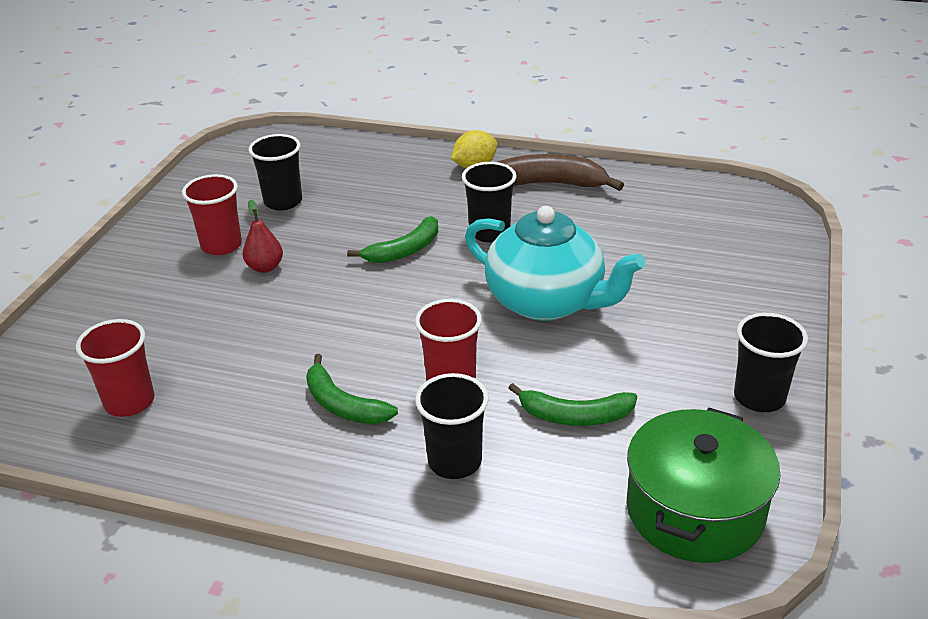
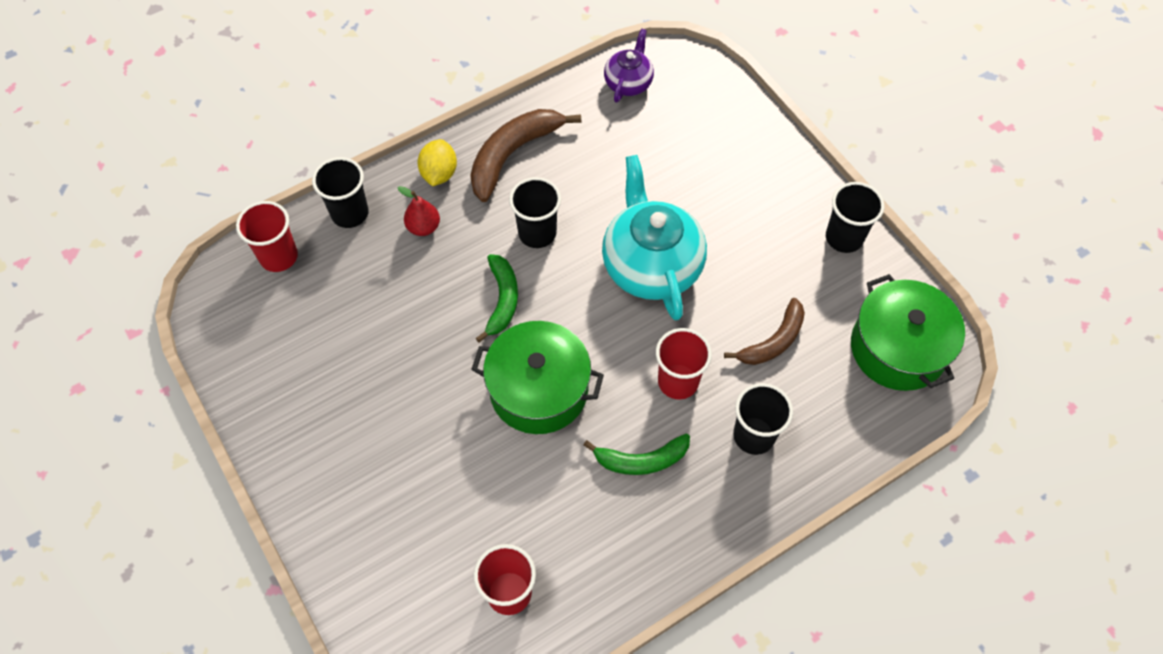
camera: 50 degrees left, 25 degrees up
(221, 245) = (361, 414): red cup -> red cup (279, 256)
(265, 267) = (426, 403): red pear -> red pear (423, 227)
(283, 201) = (343, 331): black cup -> black cup (350, 213)
(344, 311) = (539, 389): none -> green pot
(547, 302) = (651, 265): turquoise teapot -> turquoise teapot turned 90 degrees counterclockwise
(574, 416) = (773, 341): green banana -> brown banana
(701, 196) = (628, 82): none -> purple teapot

